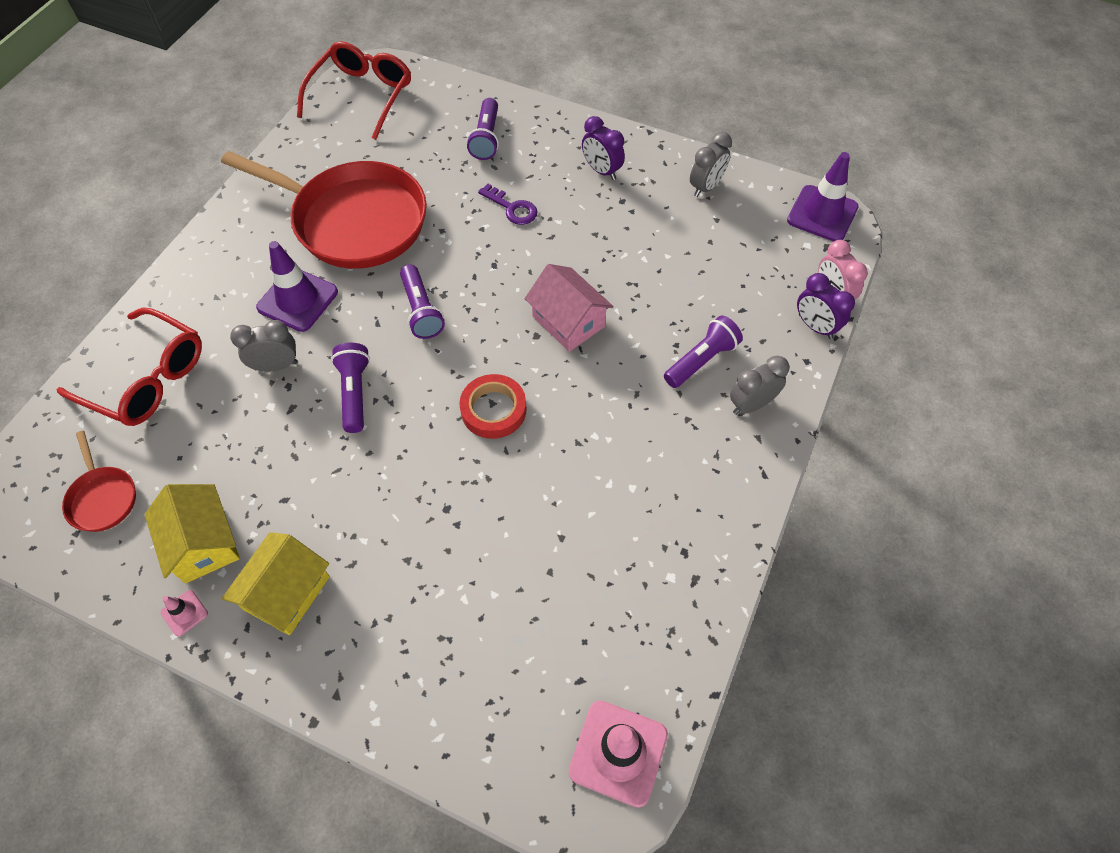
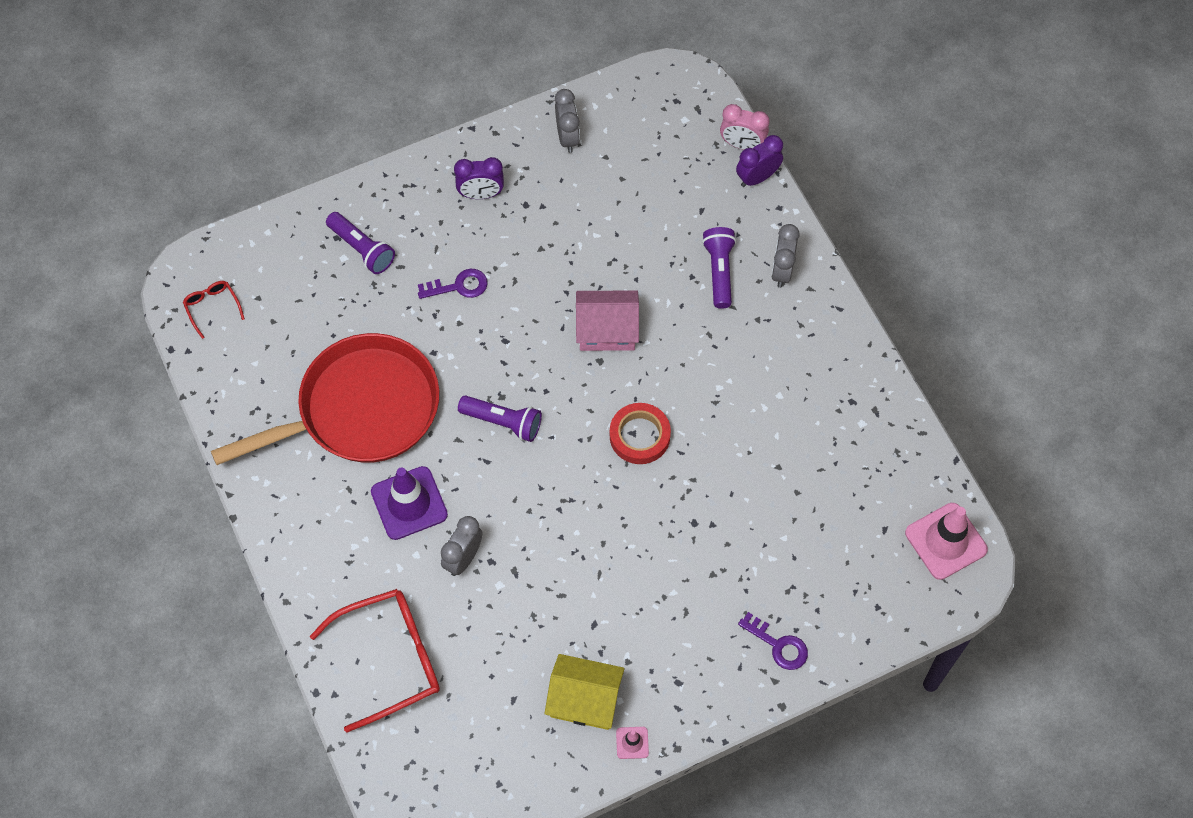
camera: 50 degrees left, 5 degrees up
(102, 497) = (482, 749): red pan -> none
(287, 593) = (672, 667): yellow house -> none
(355, 393) = (540, 519): purple flashlight -> none
(362, 96) = (212, 307): red glasses -> red glasses, size x0.46
(377, 670) = (778, 645): none -> purple key
(815, 326) = (757, 177): purple clock -> purple clock turned 150 degrees clockwise
(822, 214) = (667, 85): purple traffic cone -> none

